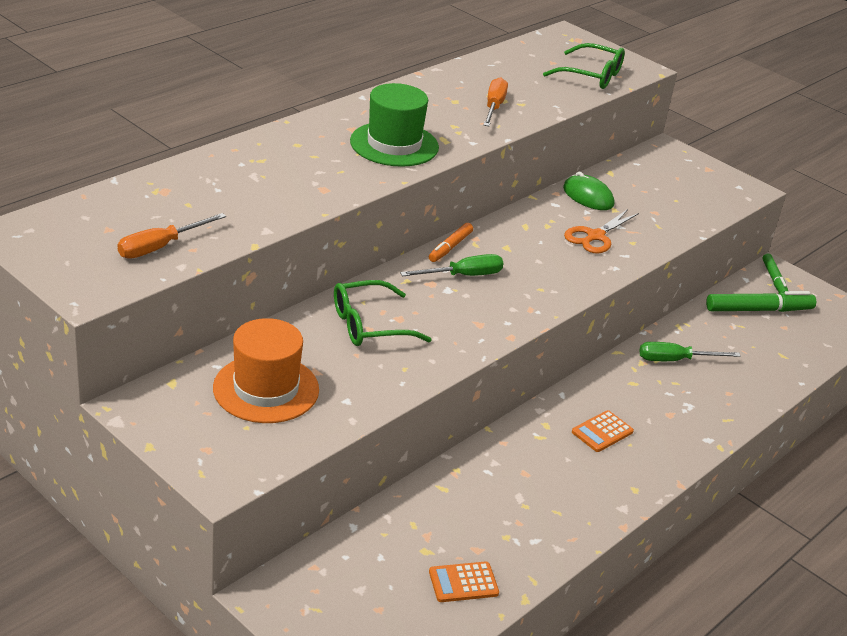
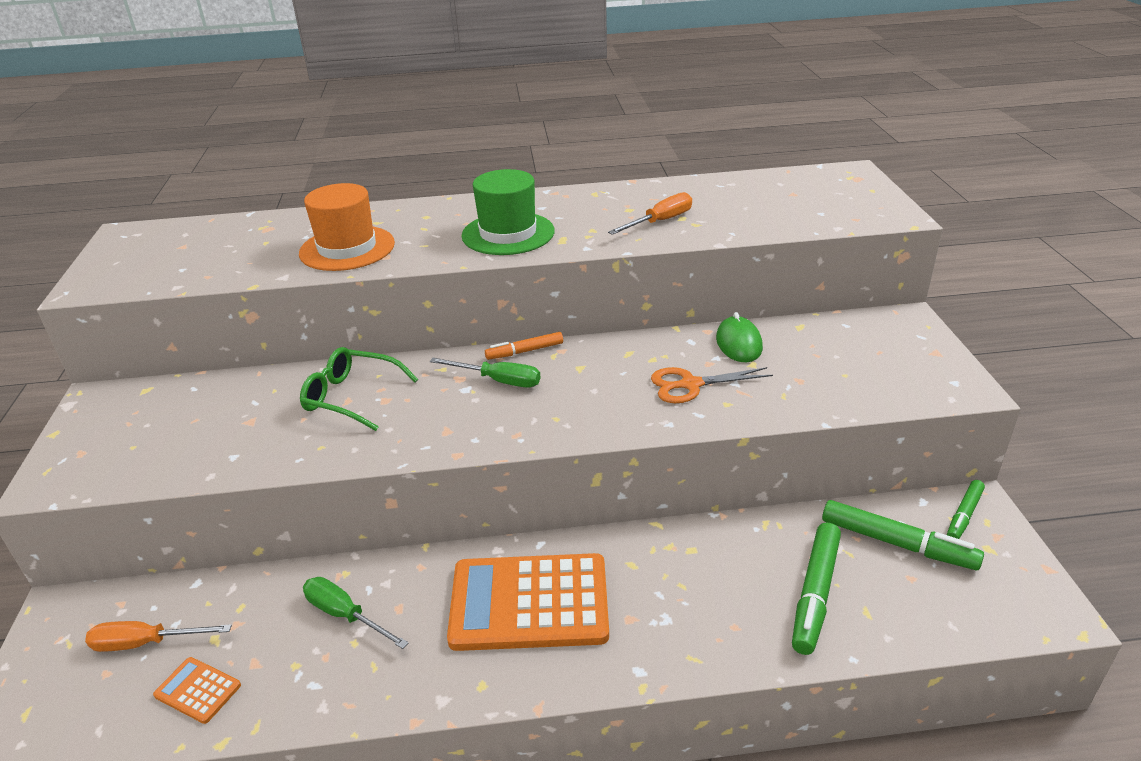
camera: 45 degrees right, 0 degrees up
(160, 247) = (189, 268): orange screwdriver -> orange screwdriver (146, 643)
(266, 389) = (194, 421): orange hat -> orange hat (347, 248)
(592, 76) = (820, 213): green glasses -> none
(602, 432) = (529, 602): orange calculator -> orange calculator, size x2.33
(675, 360) = (713, 560): green screwdriver -> green screwdriver (345, 615)
(748, 356) = (815, 594): none -> green marker

